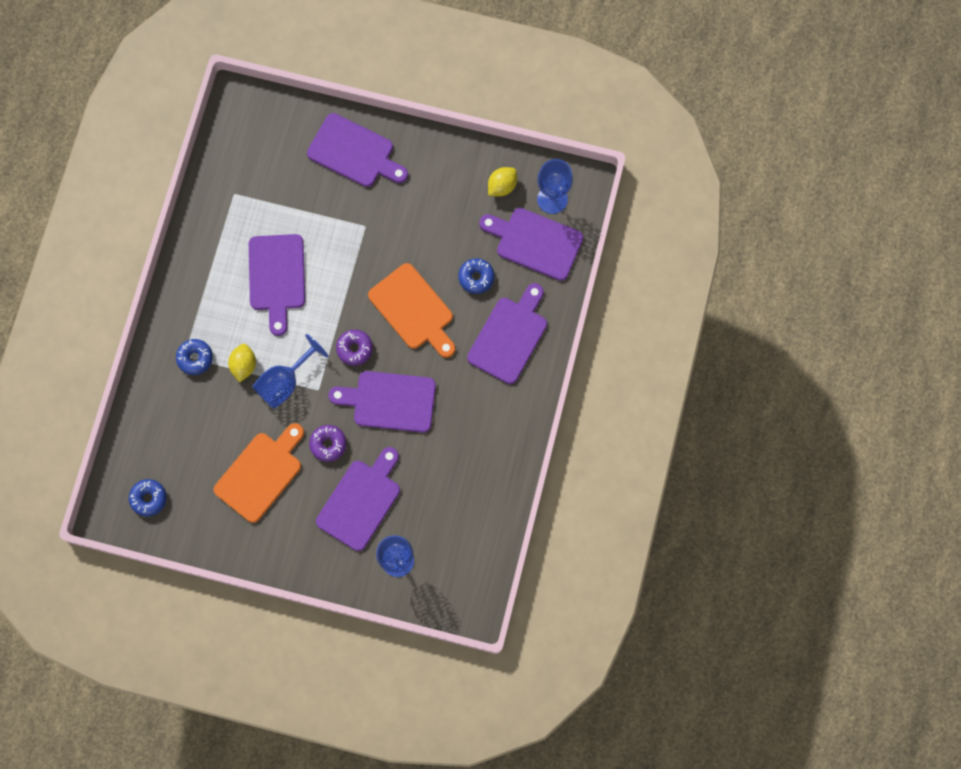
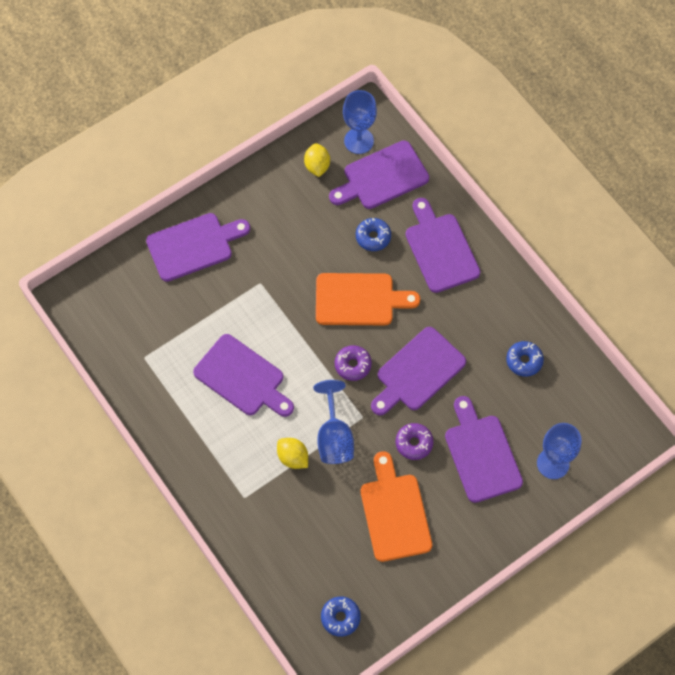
camera: 50 degrees left, 10 degrees down
(195, 358) = (253, 490): blue donut -> blue donut (524, 361)

